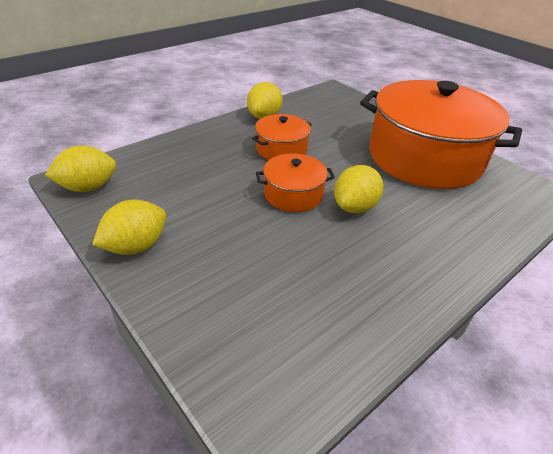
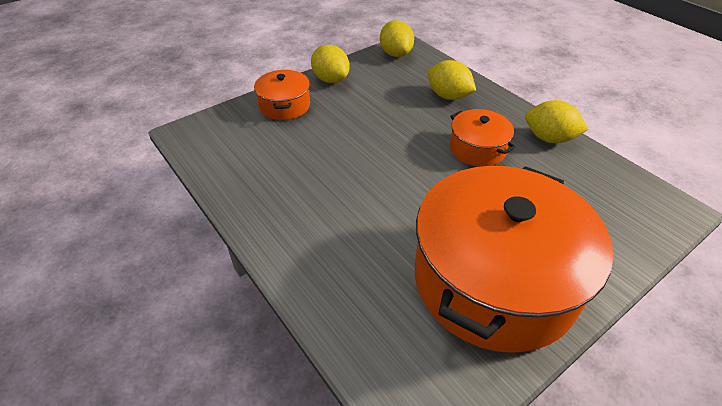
camera: 95 degrees right, 5 degrees up
(293, 194) = (396, 153): orange pot -> orange pot (284, 105)
(354, 207) = (378, 193): yellow lemon -> yellow lemon (448, 96)

